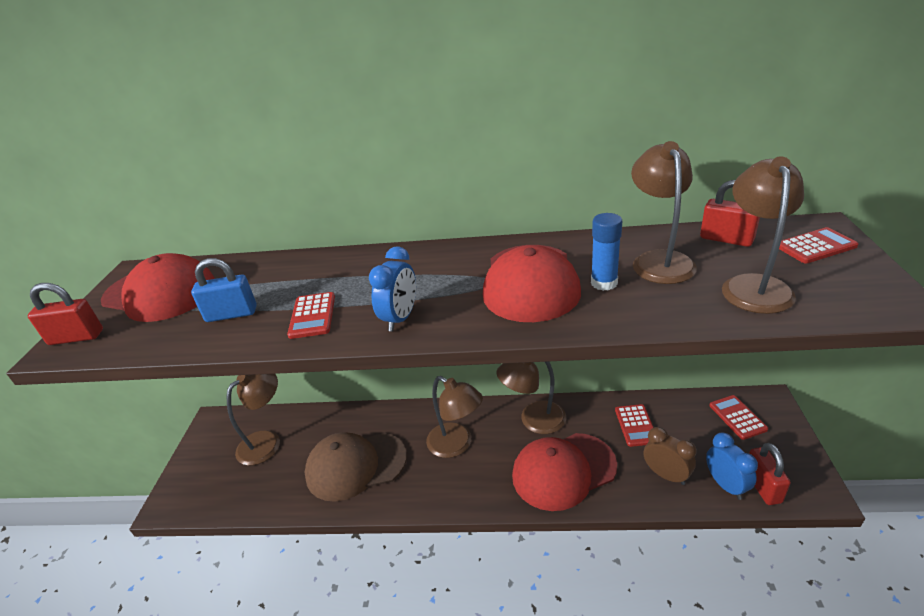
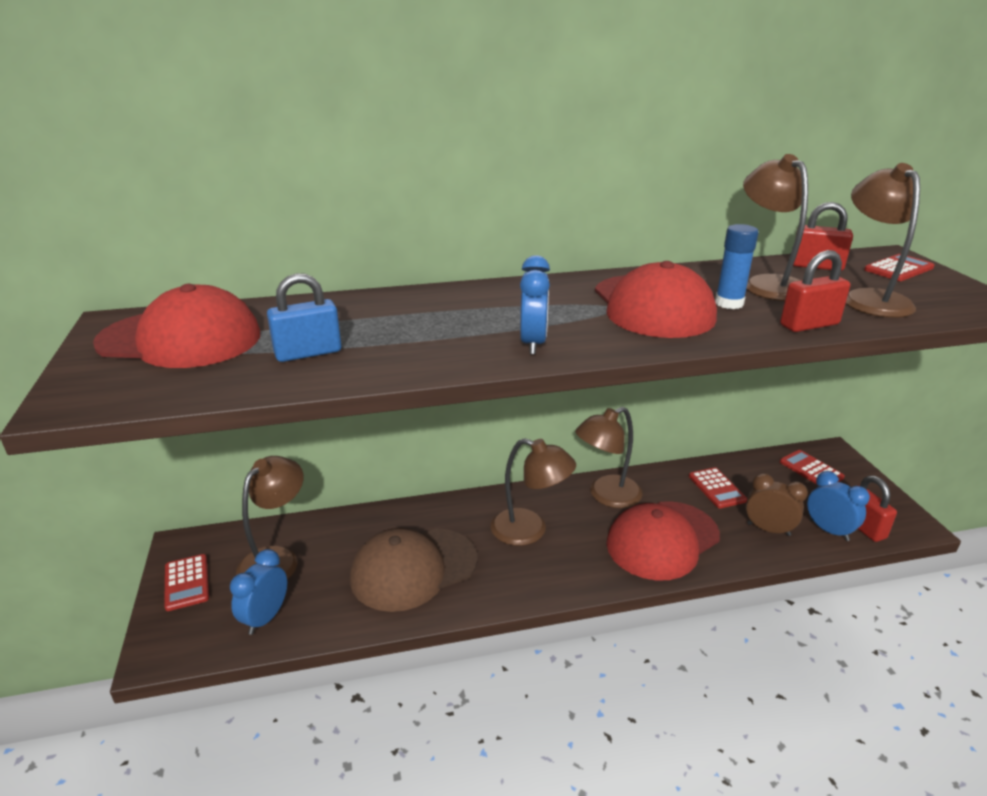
camera: 20 degrees left, 5 degrees down
(76, 337) = (88, 390): red padlock -> red padlock (809, 325)
(241, 490) = (265, 618): none -> blue clock
(312, 316) = (421, 348): red calculator -> red calculator (187, 582)

